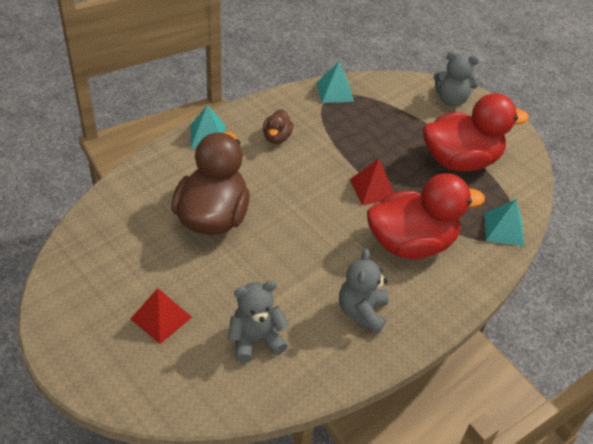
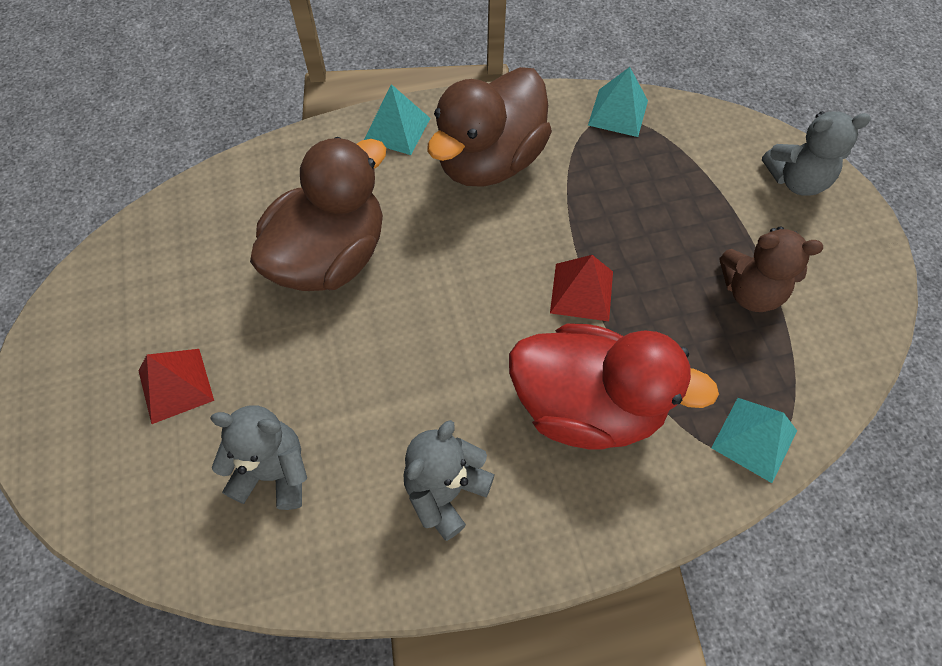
camera: 30 degrees right, 15 degrees up
(277, 137) = (489, 161): brown duck -> brown duck, size x2.21
(451, 100) = (796, 180): grey teddy bear -> grey teddy bear turned 45 degrees counterclockwise
(460, 161) = (750, 291): red duck -> brown teddy bear

